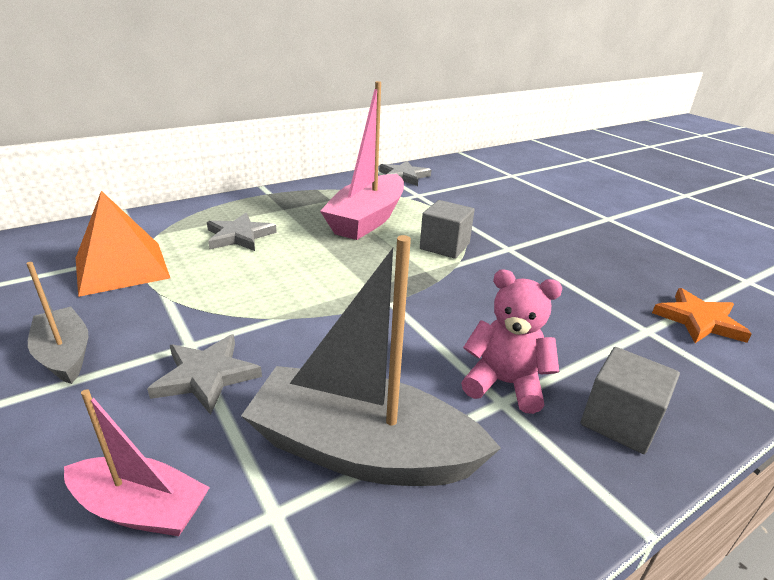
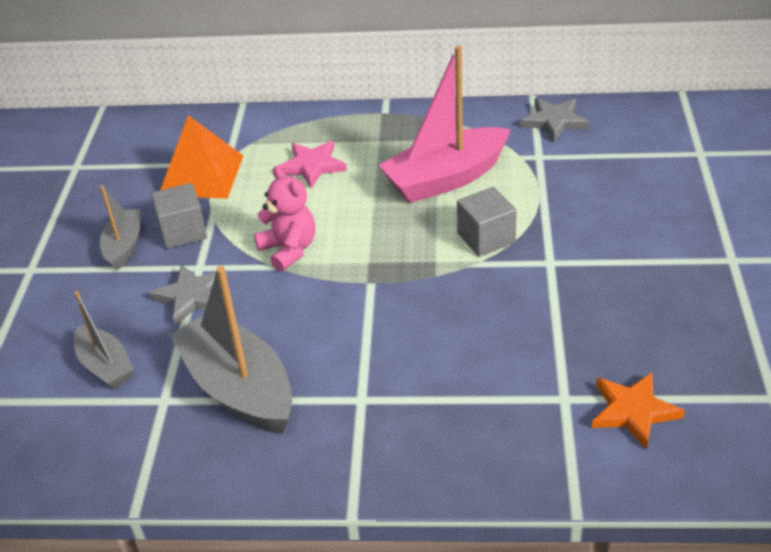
camera: 40 degrees right, 10 degrees up
(141, 508) = (105, 366): pink boat -> grey boat
(239, 236) = (312, 166): grey star -> pink star
(504, 383) = (379, 387): pink teddy bear -> pink teddy bear (289, 250)
(619, 421) = (428, 451): grey cube -> grey cube (183, 231)

